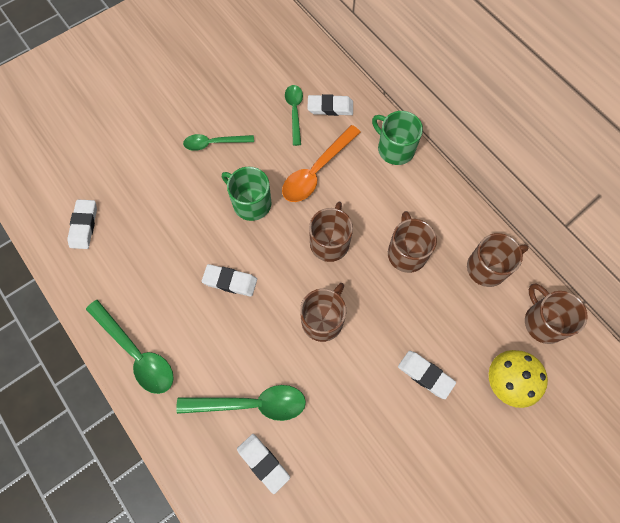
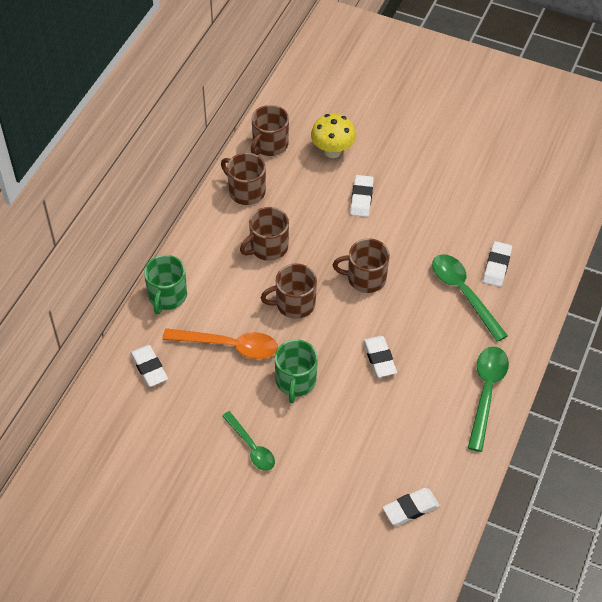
camera: 120 degrees left, 15 degrees down
(294, 112) = (172, 395): green spoon -> none

